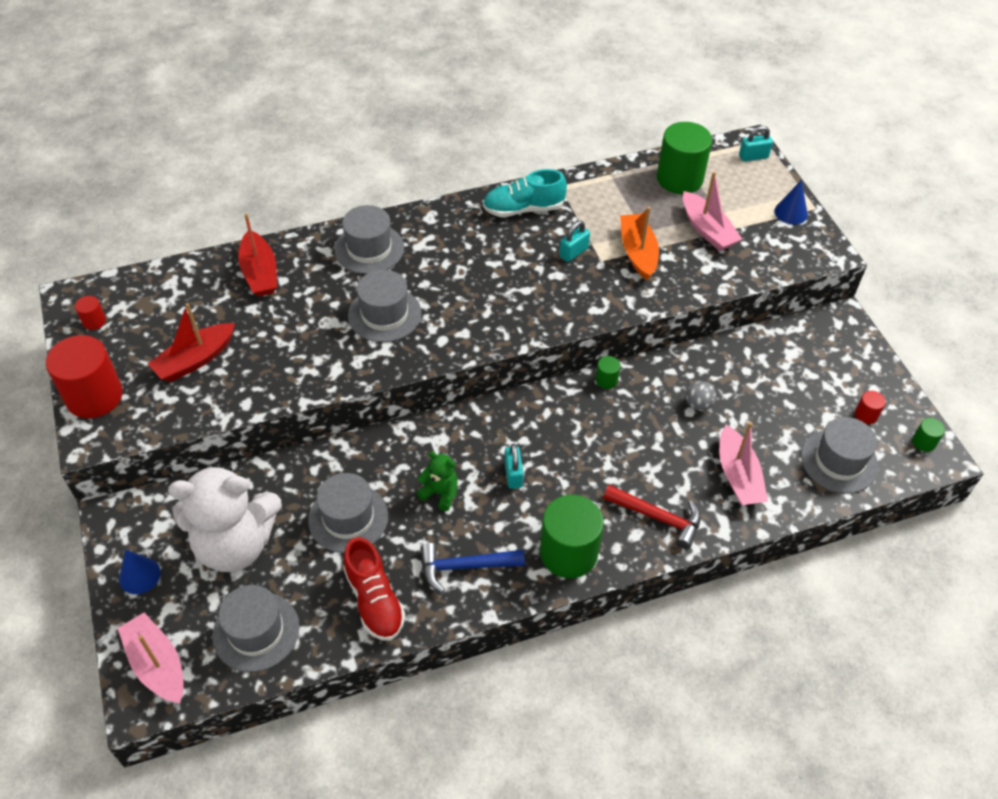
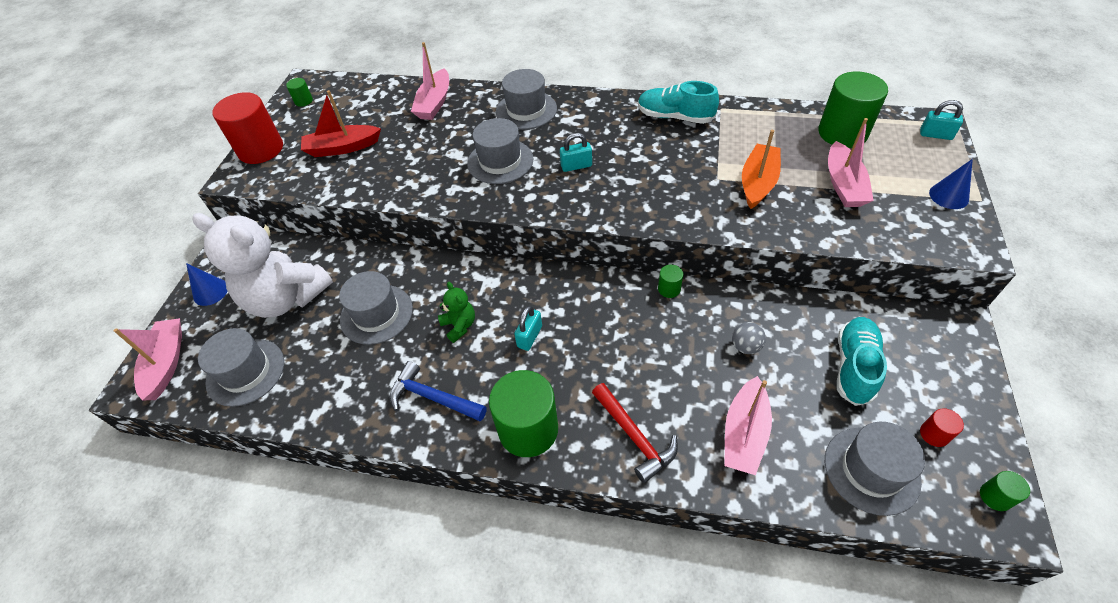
camera: 35 degrees right, 0 degrees up
(94, 321) = (303, 101): red cylinder -> green cylinder
(260, 273) = (434, 103): red boat -> pink boat
(374, 600) = (344, 390): red shoe -> none
(573, 252) = (696, 164): turquoise padlock -> turquoise padlock (576, 166)
(787, 386) = (854, 367): none -> turquoise shoe

